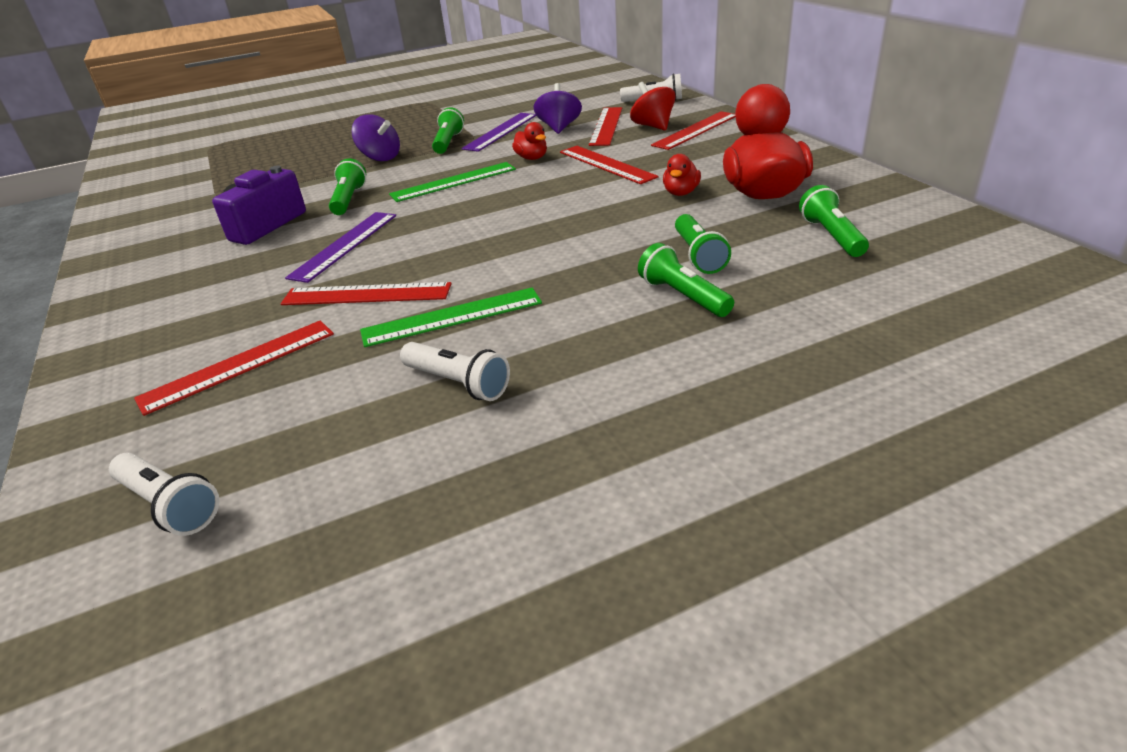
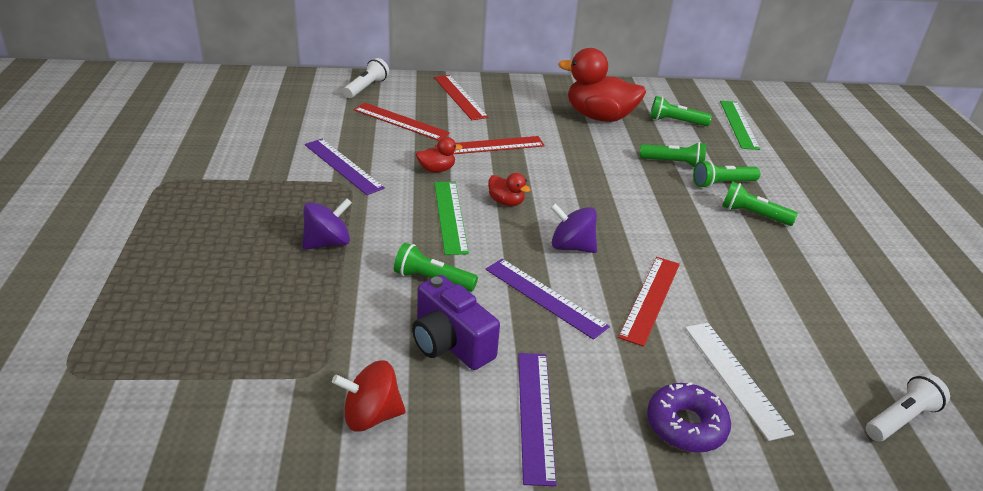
camera: 75 degrees left, 0 degrees up
(161, 347) = (686, 425): none -> purple donut
(176, 276) = (535, 414): none -> purple ruler
(239, 365) = (735, 378): red ruler -> white ruler
(448, 142) = (335, 197): green flashlight -> green flashlight (753, 215)
(452, 317) = (706, 267): green ruler -> green ruler (738, 124)
(458, 383) = (792, 281): white flashlight -> none
(559, 128) = (375, 140): purple spinning top -> purple spinning top (571, 247)
(653, 126) = (428, 107): red spinning top -> red spinning top (371, 416)
(681, 193) = (574, 138): red duck -> red duck (506, 202)

